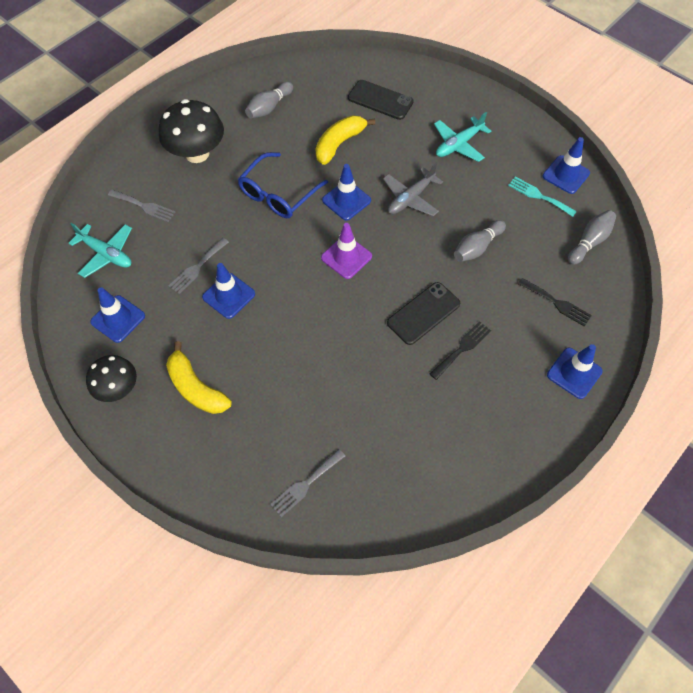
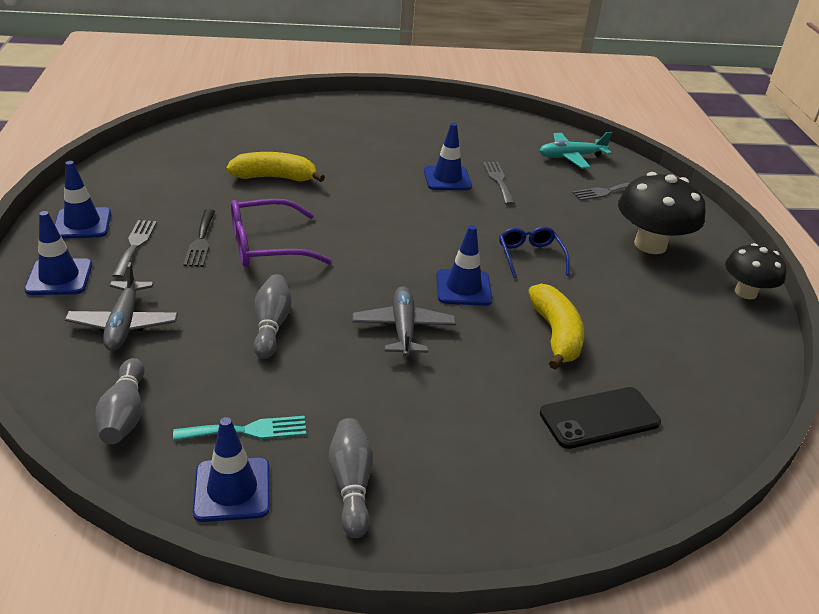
camera: 130 degrees right, 25 degrees down
(118, 319) = (496, 136): blue traffic cone -> blue traffic cone (82, 224)
(118, 388) = (435, 114): black mushroom -> black mushroom (745, 292)
(196, 388) = (387, 133): yellow banana -> yellow banana (274, 177)
(269, 107) = (680, 323): grey bowling pin -> grey bowling pin (351, 484)
(278, 194) = (530, 257): blue glasses -> blue glasses, size x0.66
(305, 484) = (246, 129): grey fork -> grey fork (135, 245)
(346, 257) = (394, 246): purple traffic cone -> none
(423, 313) = (267, 246): black phone -> purple glasses
(458, 144) = (428, 428): turquoise plane -> none
(556, 303) = (124, 324): black fork -> grey plane

